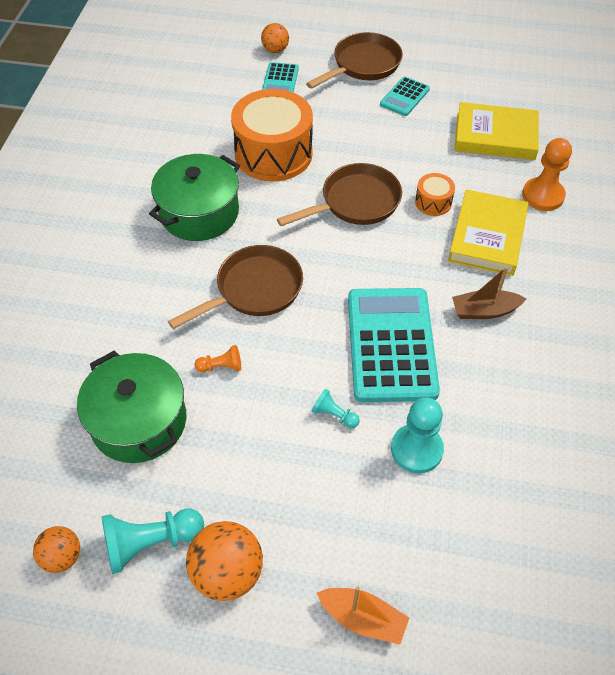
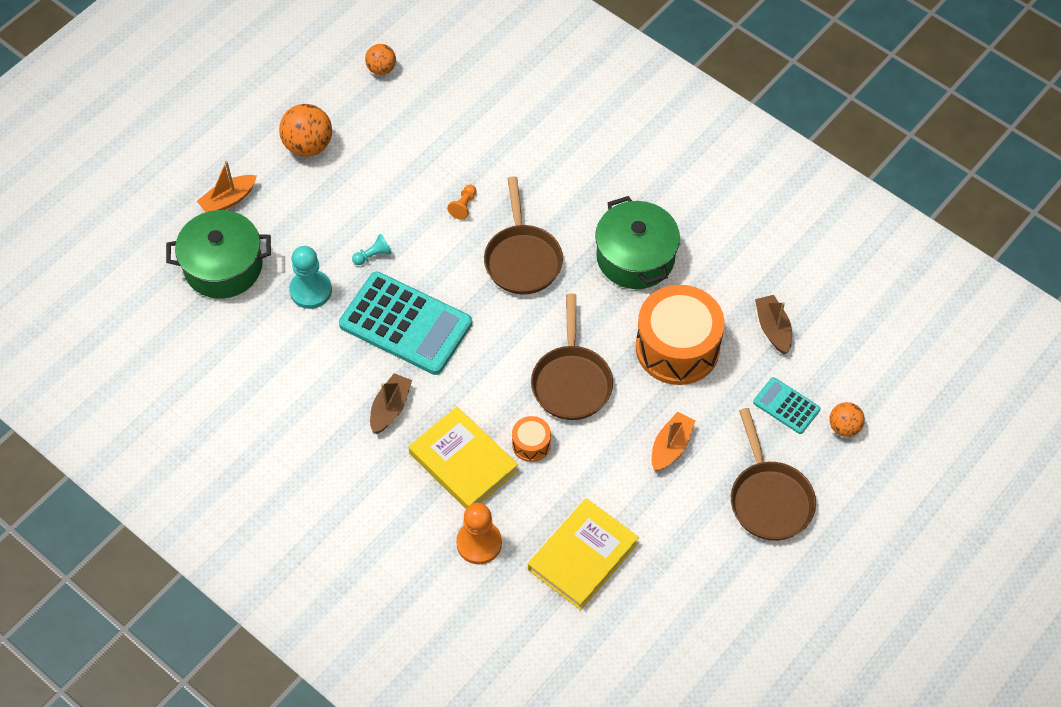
camera: 120 degrees right, 5 degrees up
(139, 421) = (451, 140): green pot -> green pot (223, 266)
(151, 543) = (357, 115): turquoise pawn -> none
(215, 109) = (773, 329): none -> brown boat
(365, 125) = (671, 447): none -> orange boat
(404, 97) = (692, 508): turquoise calculator -> none

